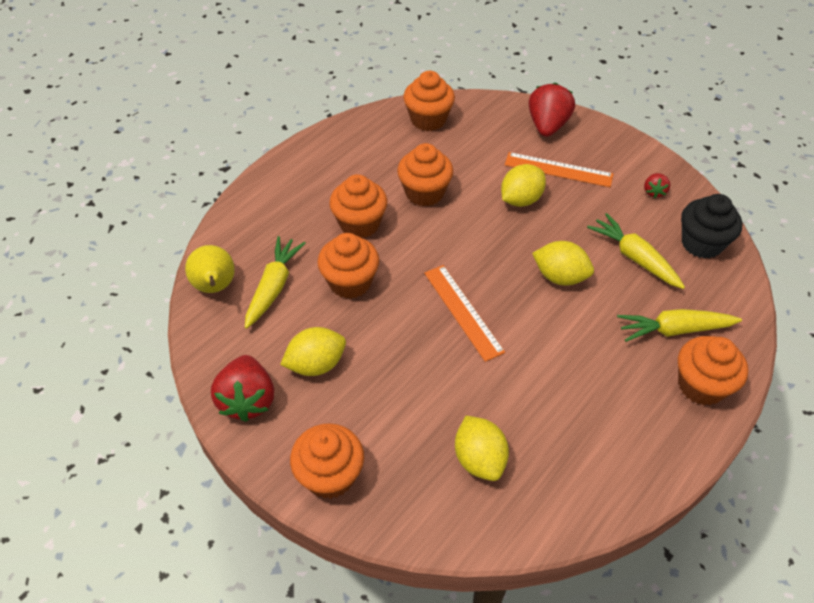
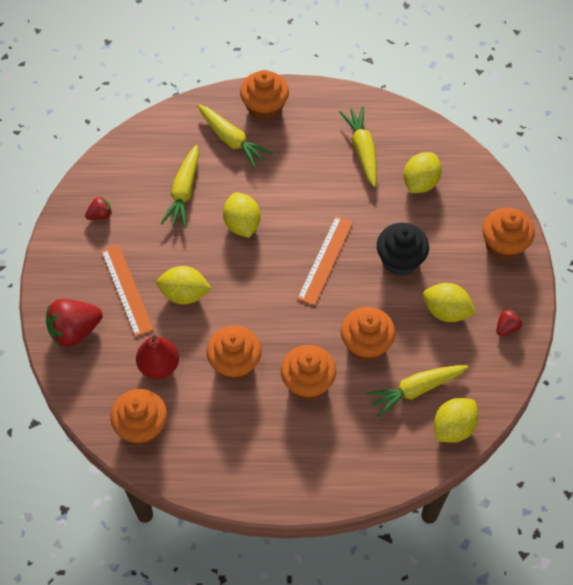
camera: 130 degrees left, 10 degrees up
(215, 287) = (453, 427): yellow pear -> yellow lemon
(248, 400) = (506, 327): red strawberry -> red strawberry, size x0.50
(469, 152) = (159, 366): none -> red pear
(570, 436) = (362, 149): none -> yellow carrot
(701, 243) = (134, 162): black cupcake -> black cupcake (400, 260)

